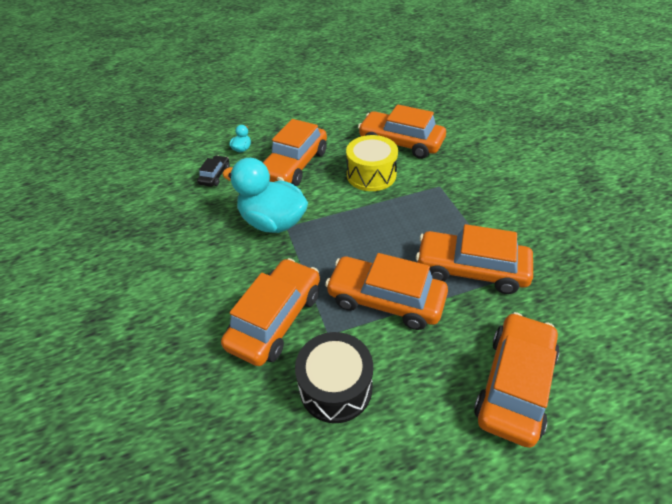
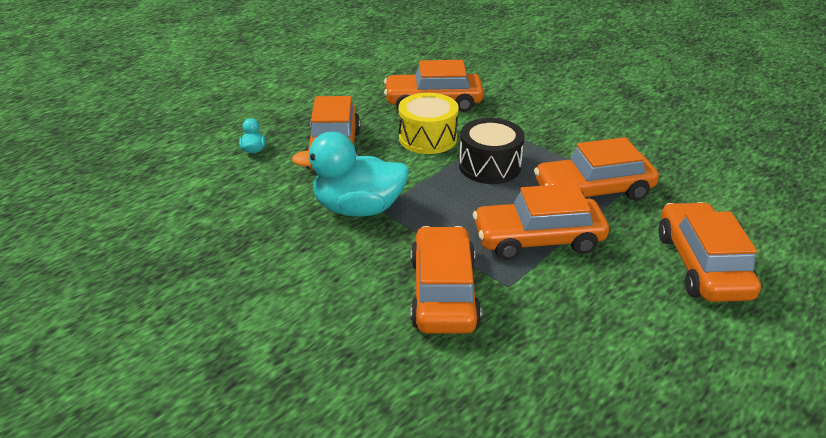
camera: 30 degrees left, 10 degrees down
(215, 176) = (244, 184): black car -> none
(335, 387) = (555, 325): black drum -> black drum (489, 166)

